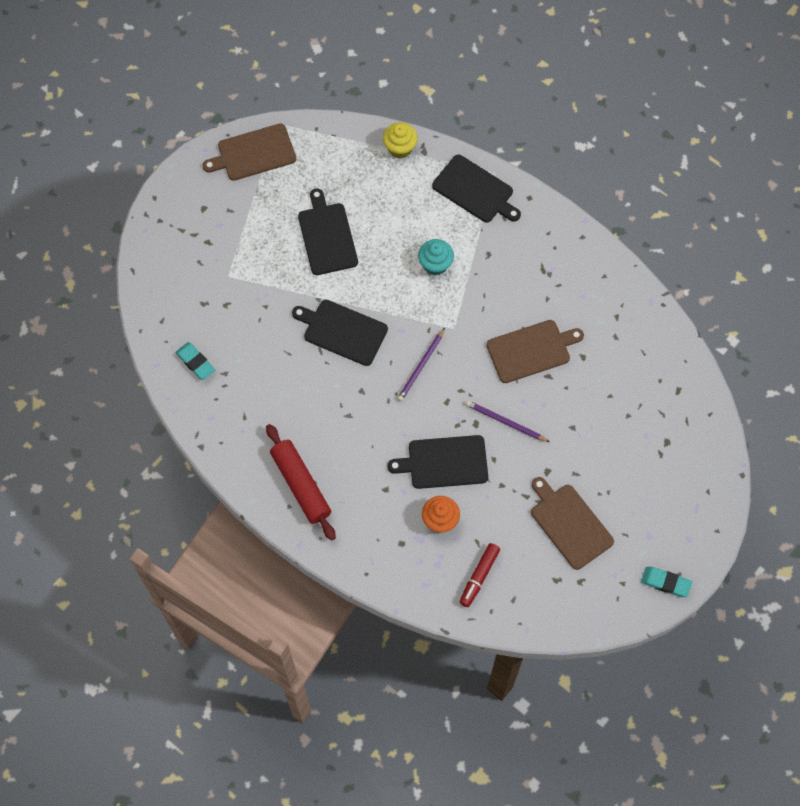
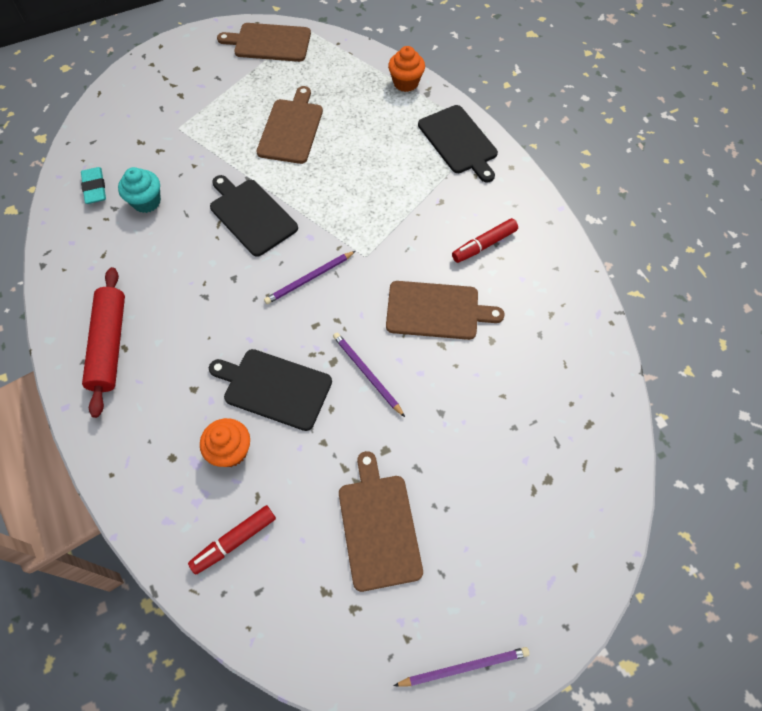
camera: 25 degrees right, 5 degrees down
(327, 236) = (291, 129): black cutting board -> brown cutting board
(400, 148) = (406, 83): yellow cupcake -> orange cupcake
(435, 264) = (381, 190): turquoise cupcake -> turquoise cupcake (146, 202)
(540, 279) = (484, 245): none -> red marker
(665, 583) = (464, 667): turquoise eraser -> purple pencil

